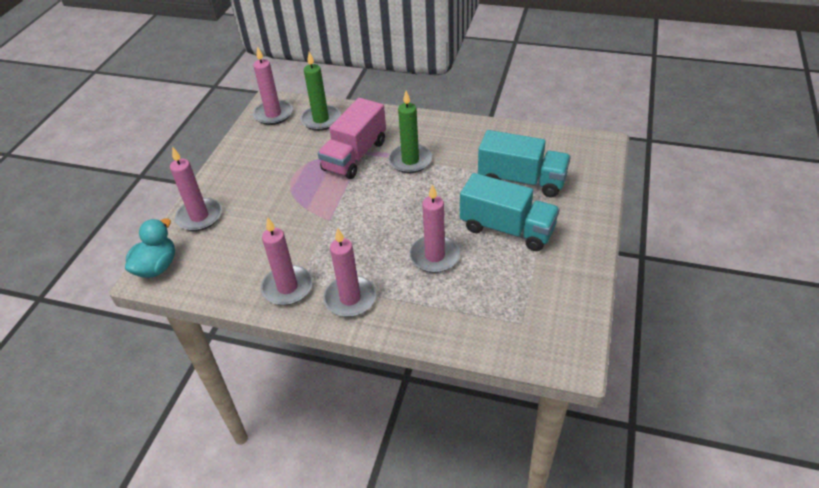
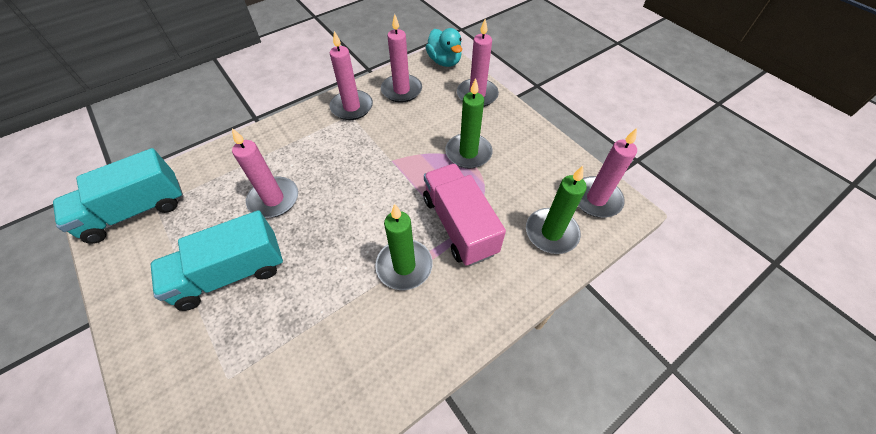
camera: 125 degrees right, 10 degrees up
(281, 185) = (468, 153): none -> green candle
(350, 298) = (302, 131): pink candle -> pink candle (401, 90)
(521, 180) = (263, 347): turquoise truck -> turquoise truck (136, 211)

